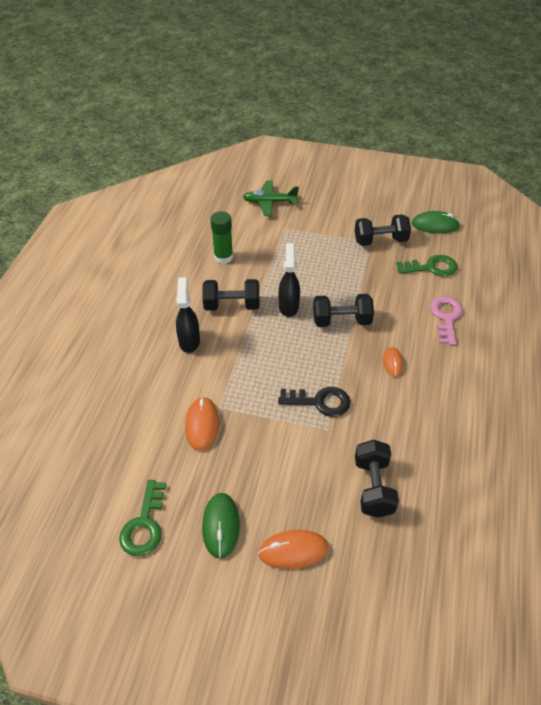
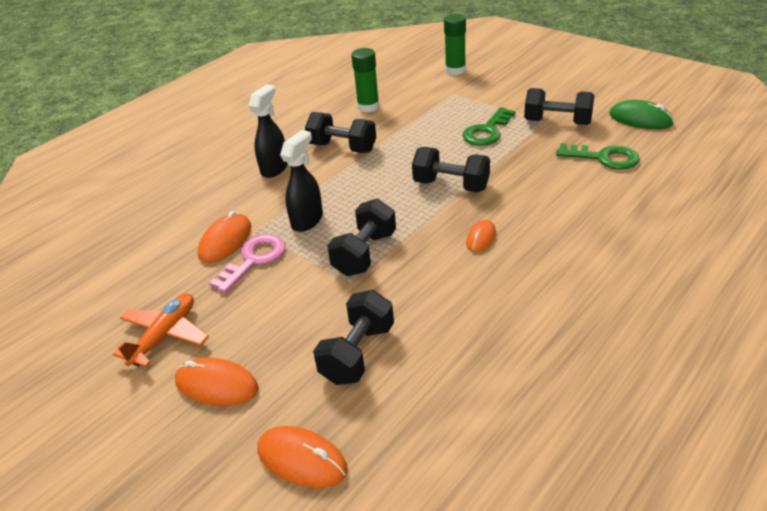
camera: 30 degrees right, 10 degrees down
(144, 525) = (97, 310): green key -> green key (487, 131)
(221, 526) = (165, 336): green mouse -> orange plane
(269, 202) = (455, 70): green plane -> green glue stick
(288, 306) = (402, 160): black spray bottle -> black spray bottle (307, 220)
(320, 402) = (365, 253): black key -> black dumbbell
(393, 581) = (302, 459): none -> orange mouse
(446, 317) = (586, 209): pink key -> pink key (254, 260)

